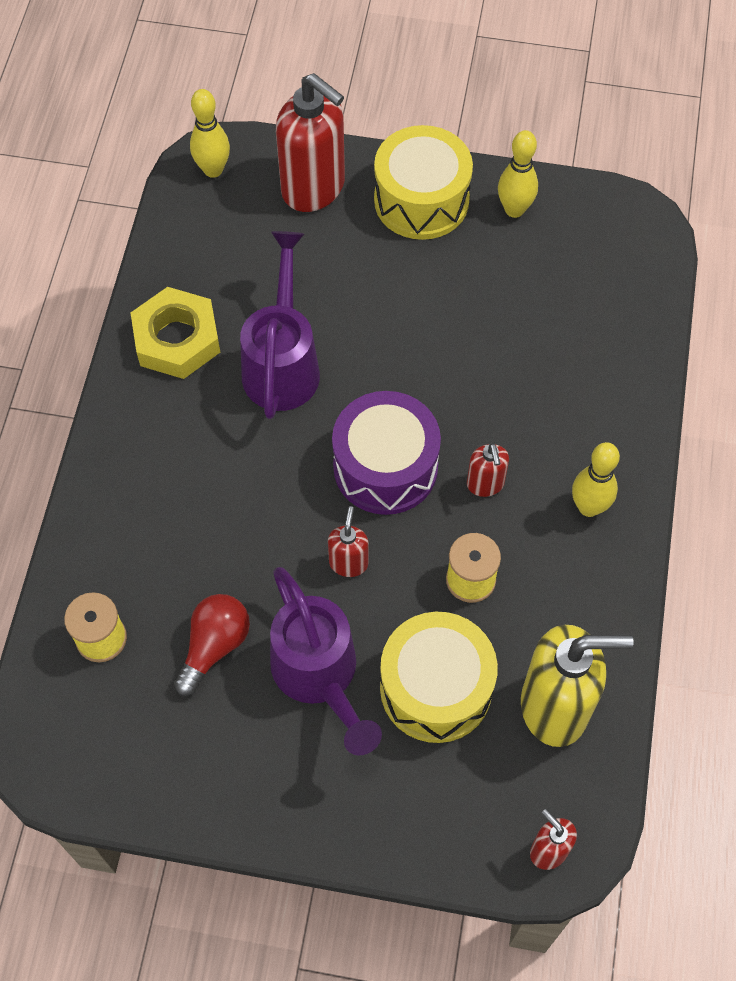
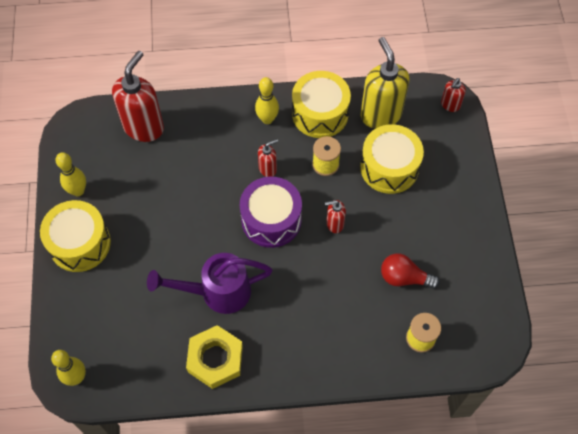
camera: 105 degrees left, 0 degrees up
(314, 188) = (81, 309): red soap dispenser -> red soap dispenser (144, 127)
(320, 677) = (402, 221): purple watering can -> none
(581, 599) = (320, 113): none -> yellow drum

